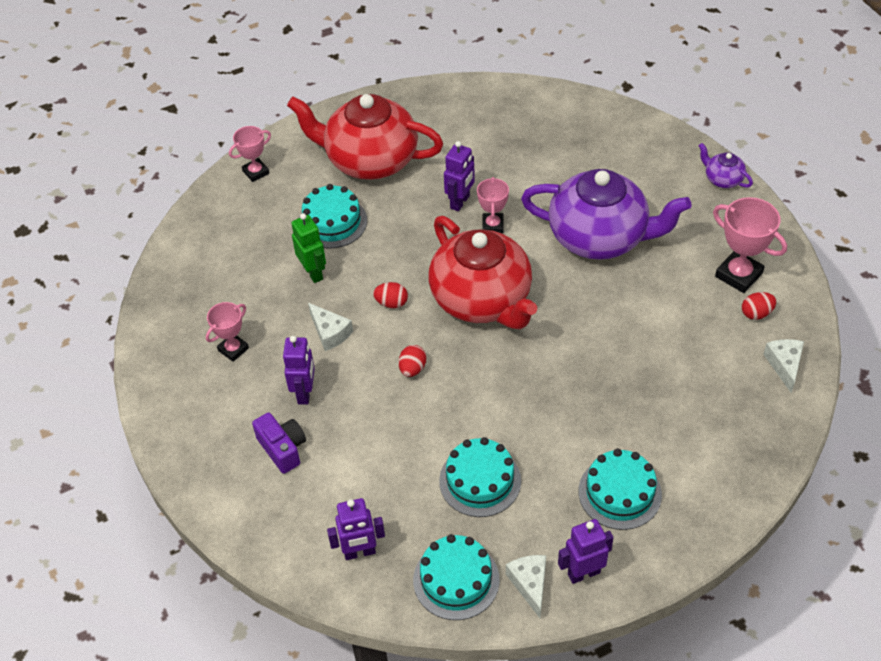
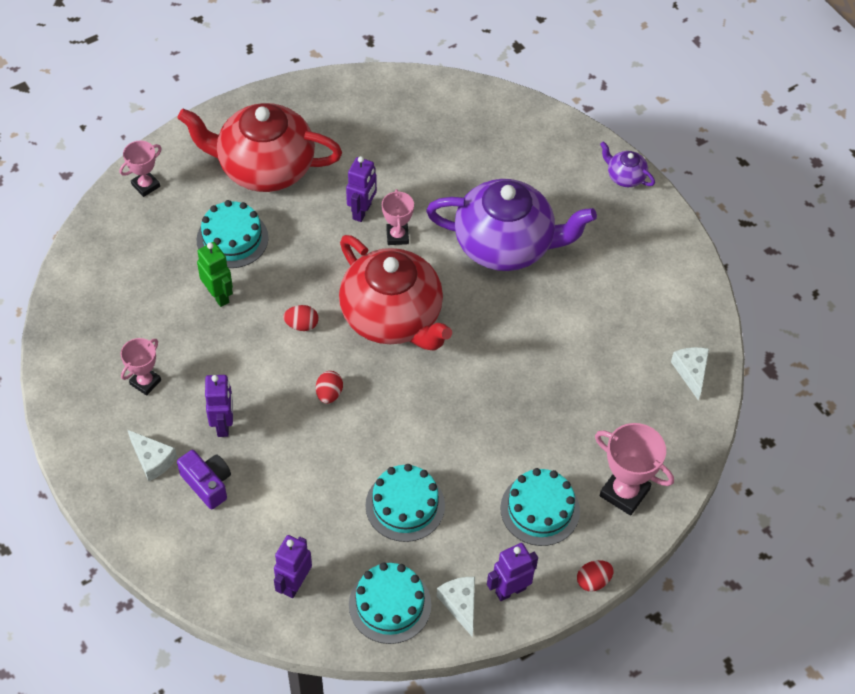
camera: 10 degrees left, 5 degrees up
(330, 332) = (242, 360): white cheese -> white cheese (152, 460)
(359, 552) = (294, 584): purple robot -> purple robot turned 135 degrees clockwise
(738, 275) = (644, 279): pink trophy -> pink trophy (624, 492)
(756, 313) = (663, 320): red egg -> red egg (593, 581)

